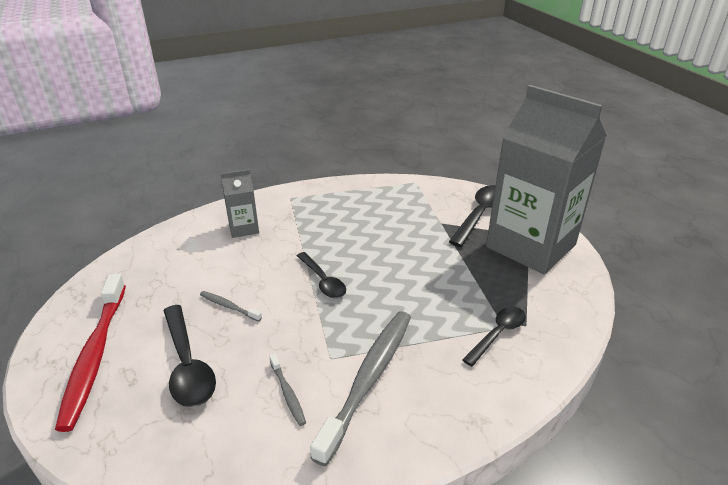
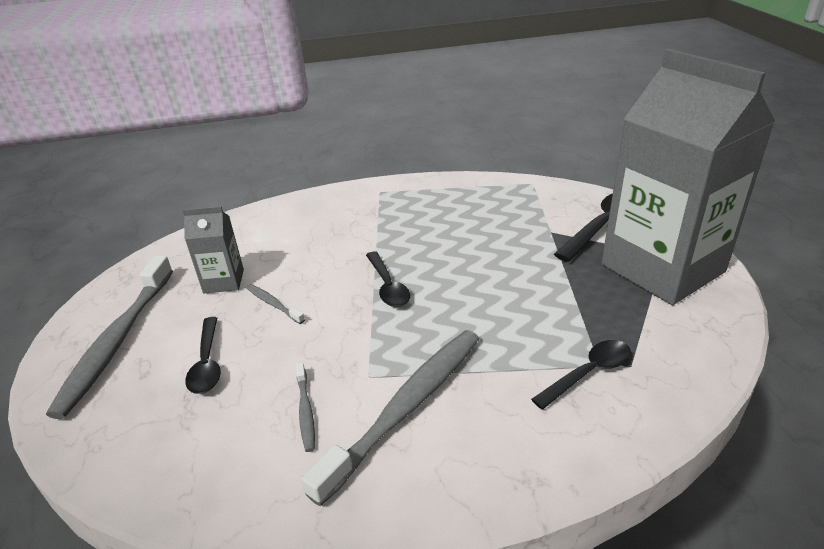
camera: 15 degrees right, 0 degrees up
(95, 355) = (117, 341): red toothbrush -> grey toothbrush
(187, 365) = (207, 363): black spoon -> black spoon, size x0.67
(243, 228) = (318, 221): grey carton -> grey carton (224, 281)

